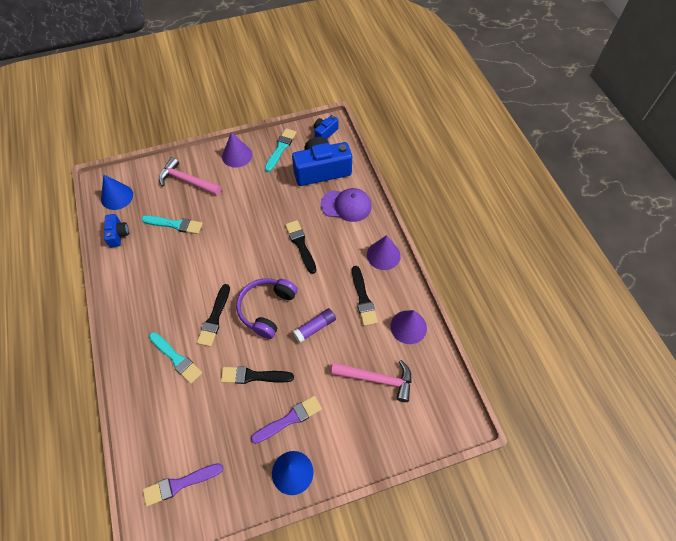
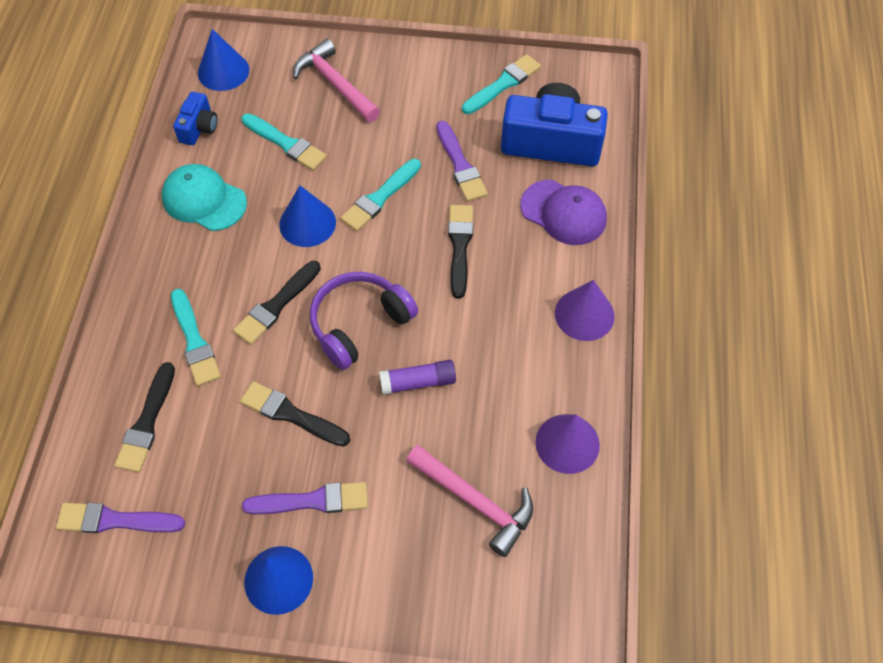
camera: 25 degrees right, 0 degrees up
(142, 275) = (204, 200): none -> turquoise cap
(209, 265) = (307, 223): none -> blue cone
(237, 155) = (429, 71): purple cone -> none
(243, 235) = (380, 197): none -> turquoise brush
(279, 200) = (460, 165): none -> purple brush
(325, 133) = (587, 83): blue camera -> none
(363, 298) = (516, 369): black brush -> black brush (147, 422)

